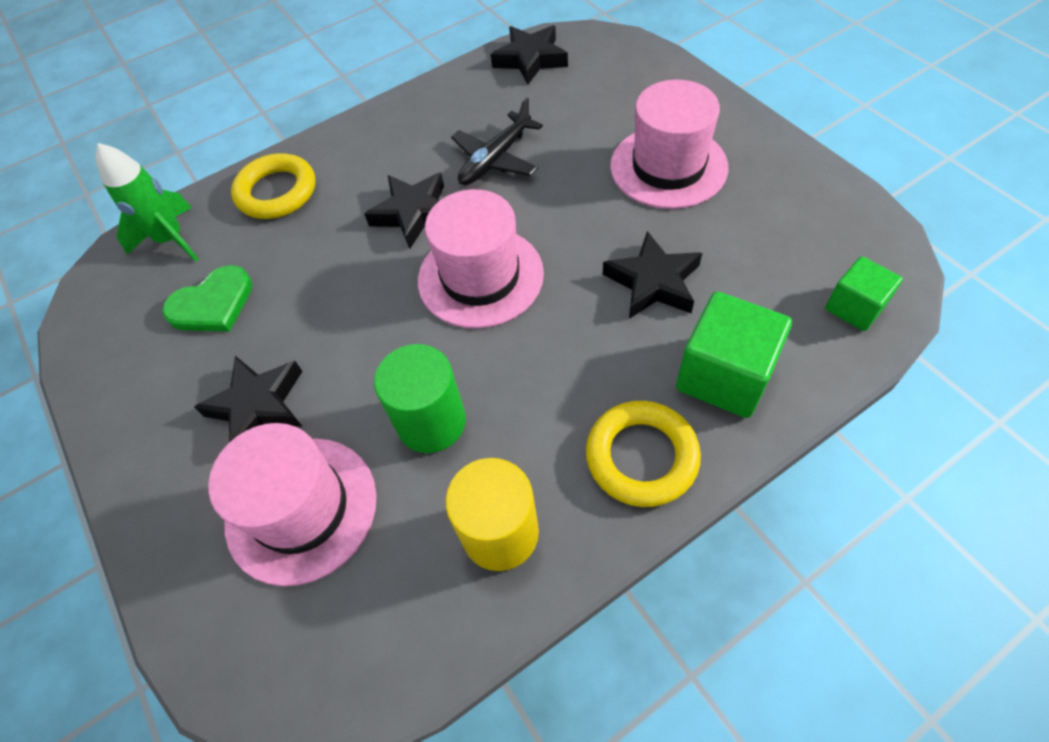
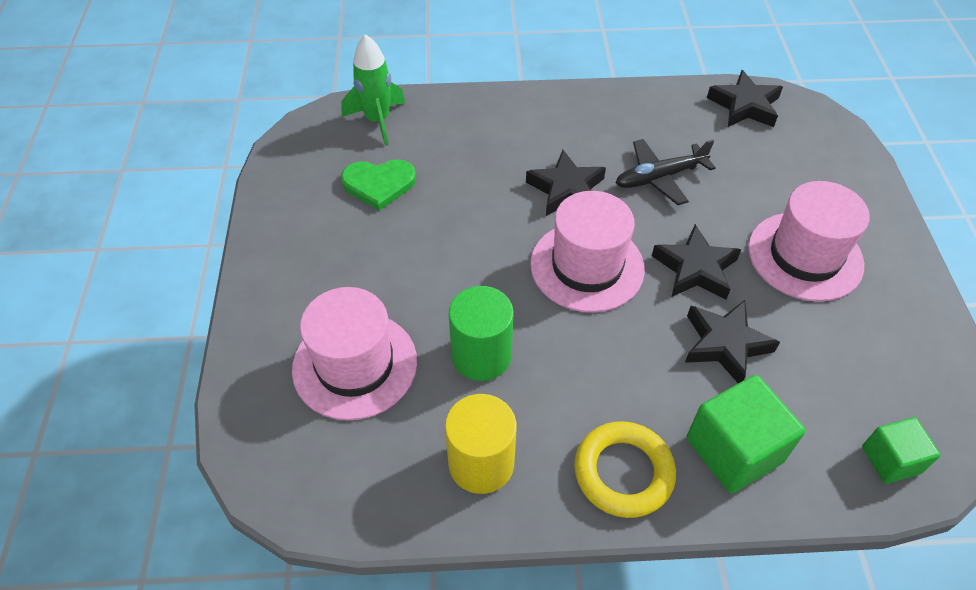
camera: 25 degrees right, 5 degrees down
(258, 406) = (367, 276): black star -> black star (695, 268)
(277, 192) = (473, 121): yellow ring -> none

